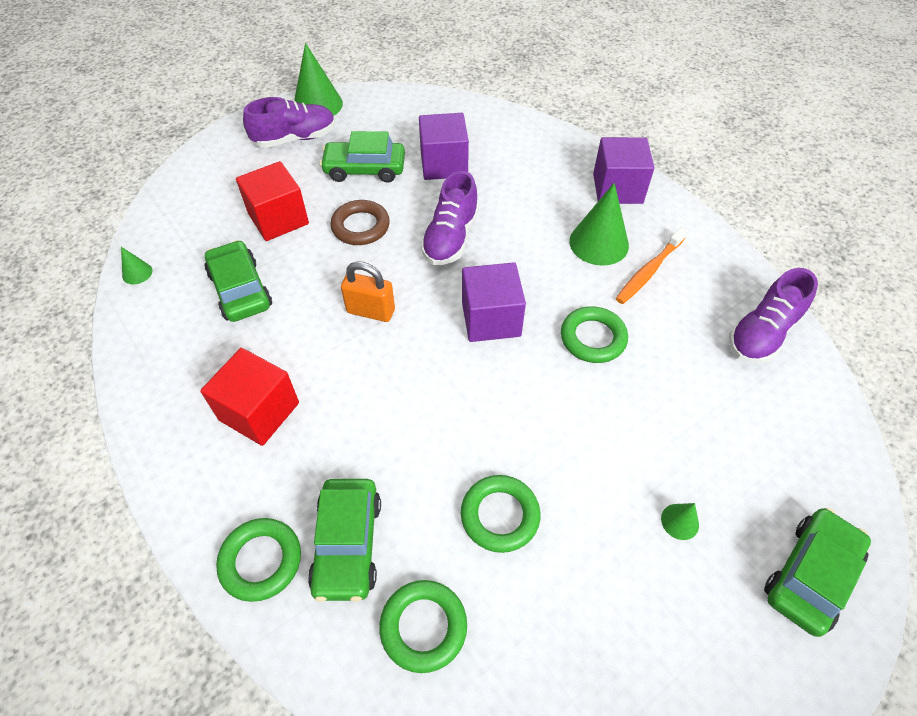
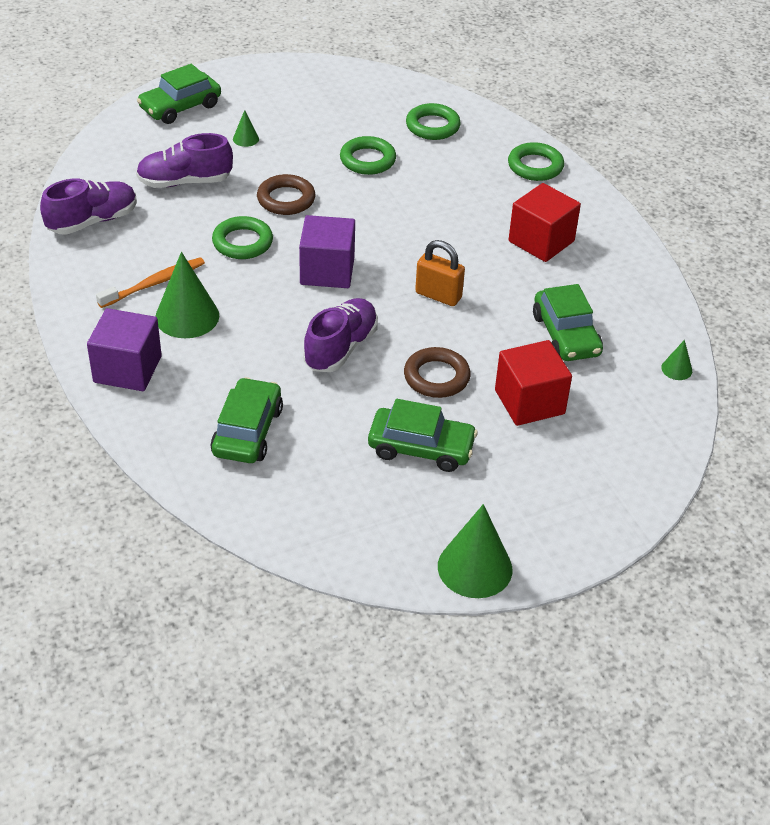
camera: 170 degrees left, 10 degrees down
(295, 138) = (509, 511): purple shoe -> purple shoe (185, 182)
(347, 544) = (476, 164): green car -> green car (247, 431)
(444, 164) = (320, 437): purple cube -> none
(575, 414) = (286, 199): none -> brown ring

